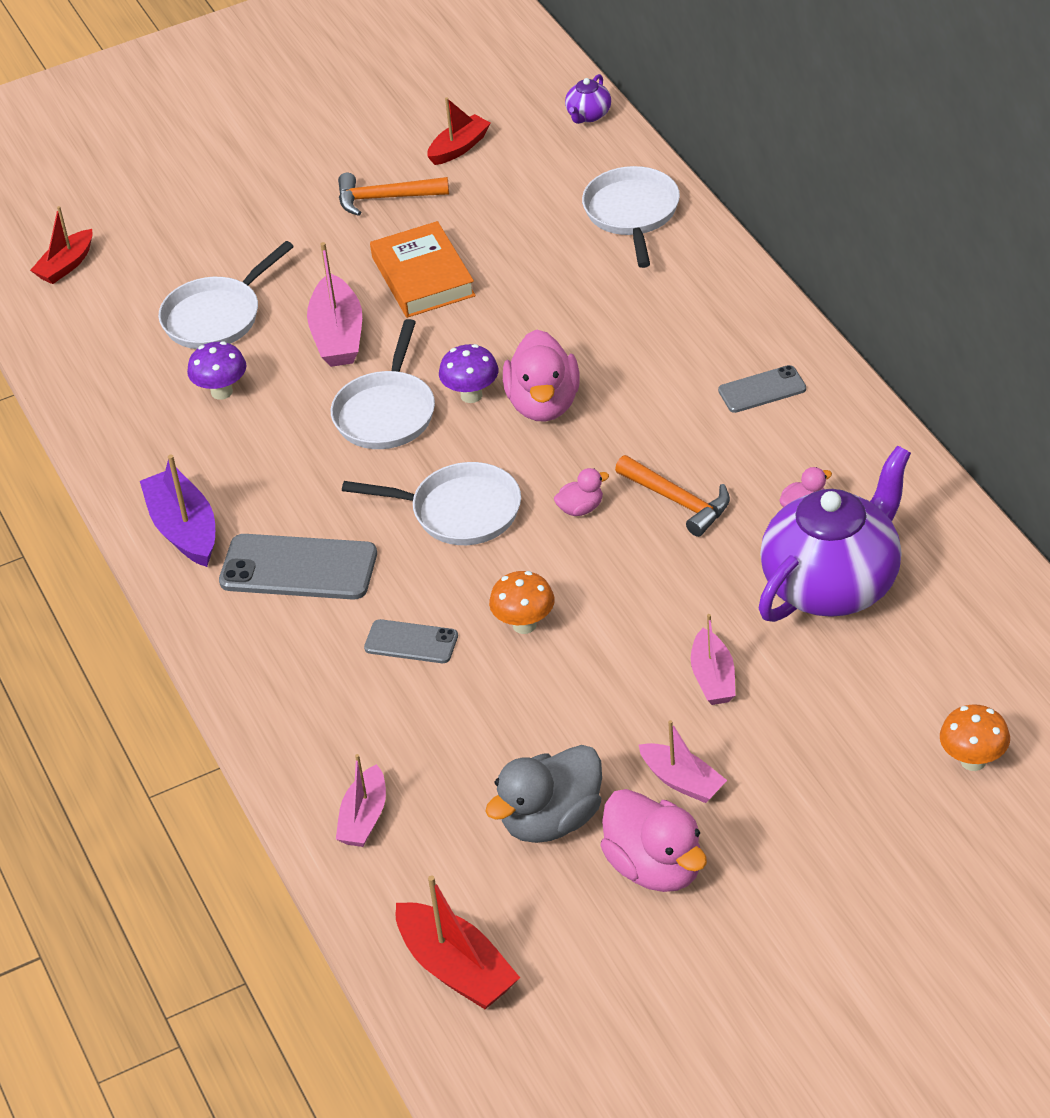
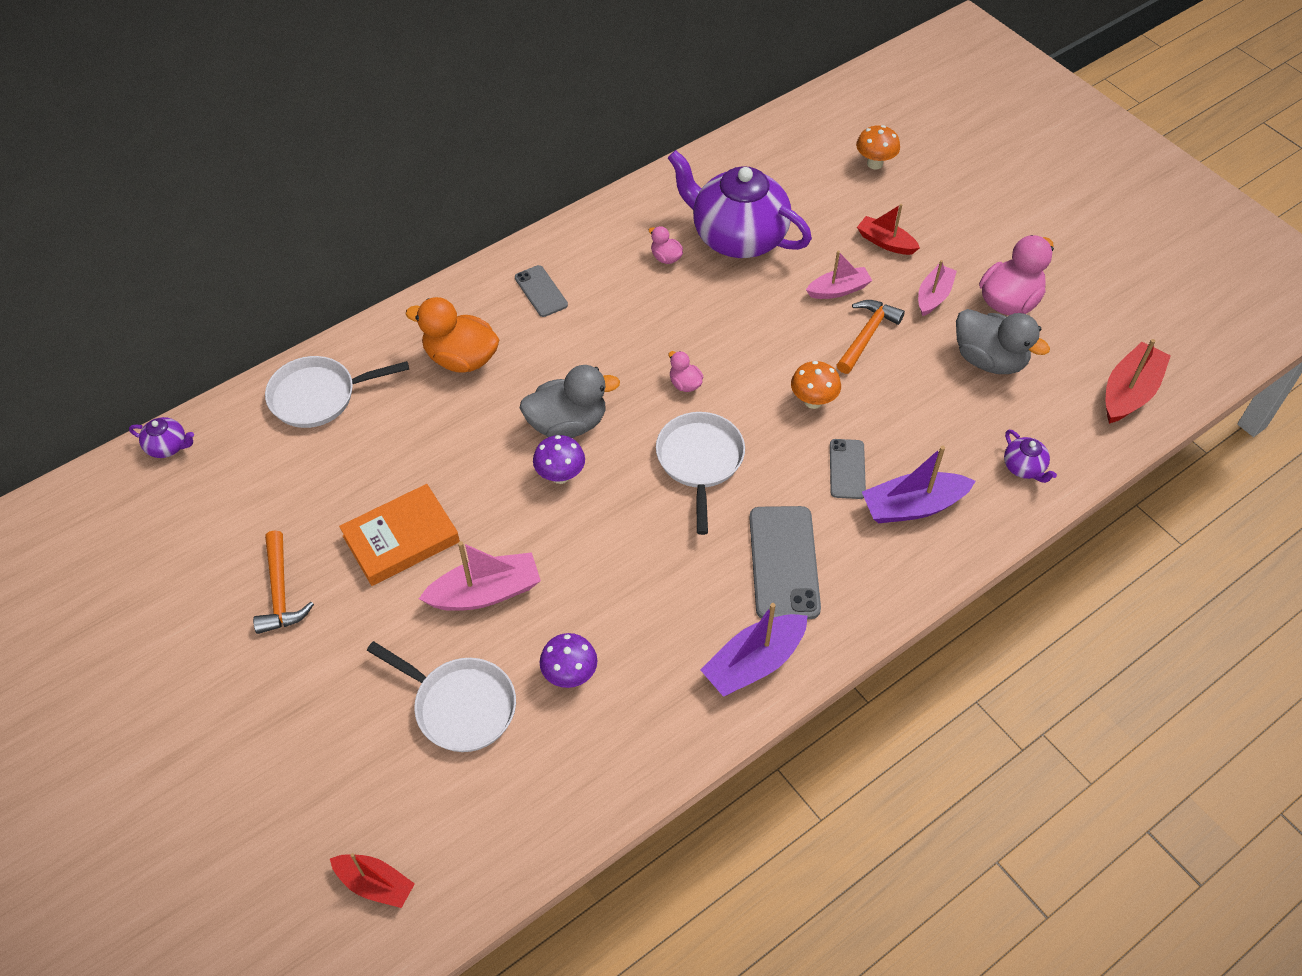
camera: 105 degrees left, 10 degrees up
(339, 695) = (912, 506): none -> purple boat
(364, 818) = (1024, 467): pink boat -> purple teapot
(386, 412) = (587, 534): white pan -> none
(459, 148) = (205, 543): red boat -> red boat (885, 242)
(544, 404) = (567, 424): pink duck -> grey duck
(664, 321) = (461, 358): none -> orange duck
(678, 501) = (668, 327): orange hammer -> orange hammer (866, 335)

